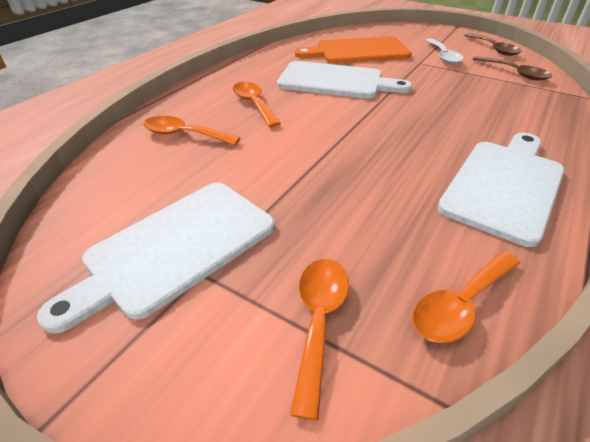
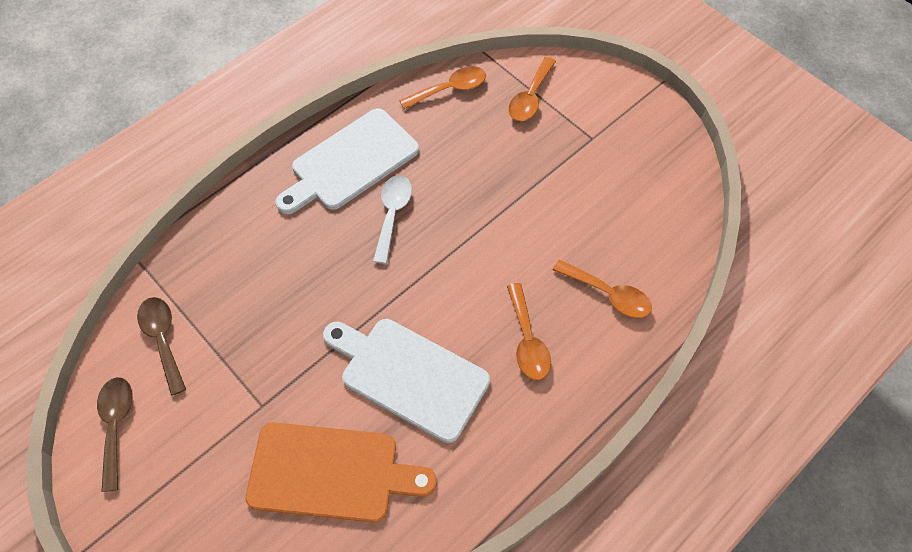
camera: 165 degrees left, 20 degrees up
(175, 248) = (610, 160): white cutting board -> none
(443, 56) = (214, 418): white spoon -> white spoon (392, 214)

